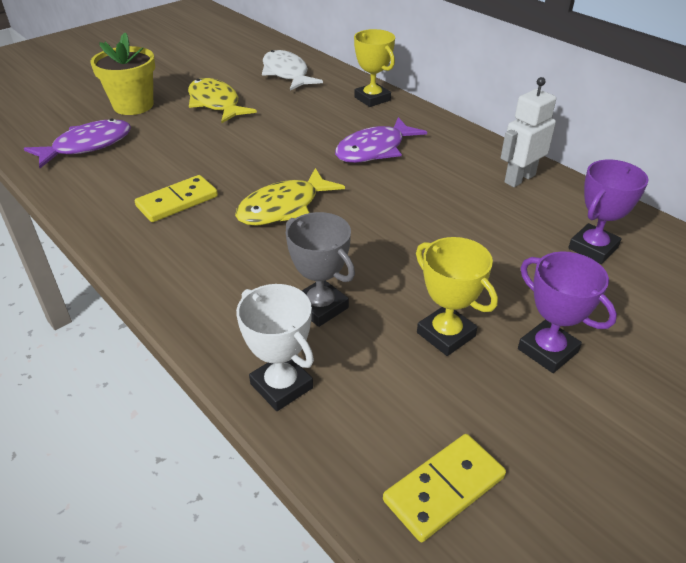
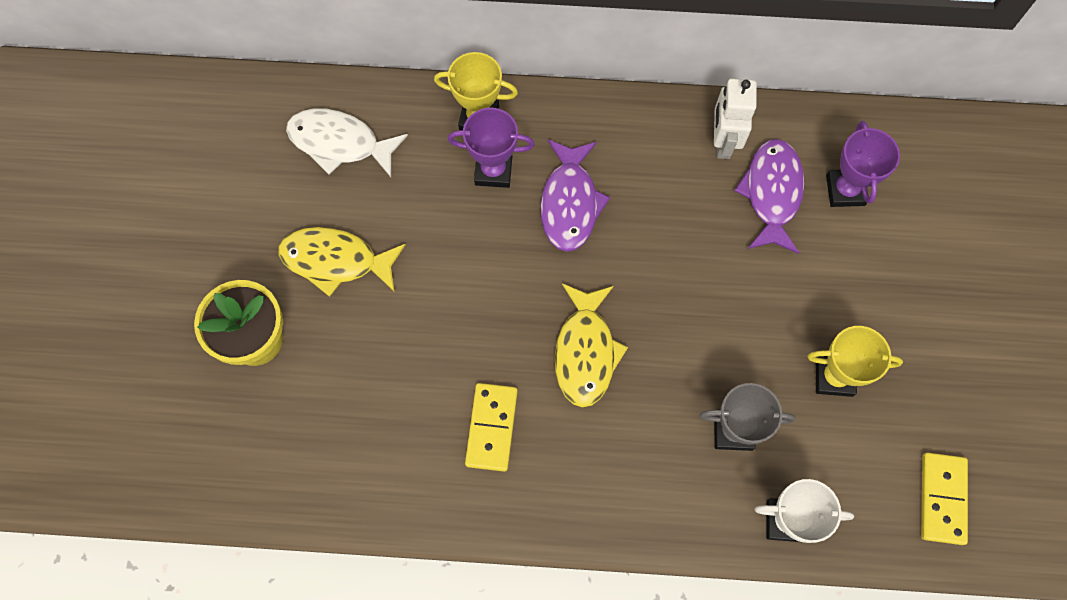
camera: 45 degrees left, 30 degrees up
(87, 146) = (304, 438): purple fish -> purple fish (772, 193)
(547, 350) = (902, 331): purple trophy -> purple trophy (493, 171)

